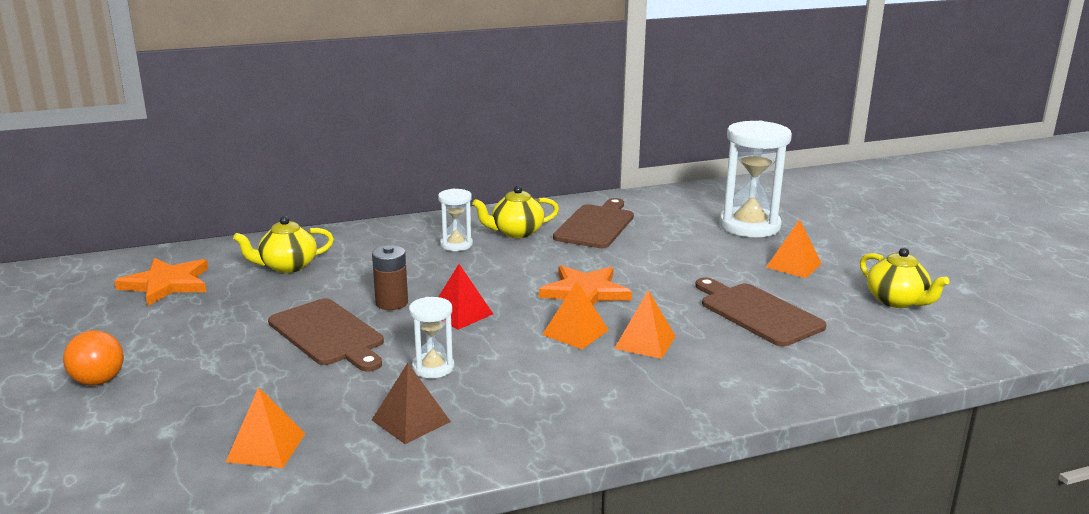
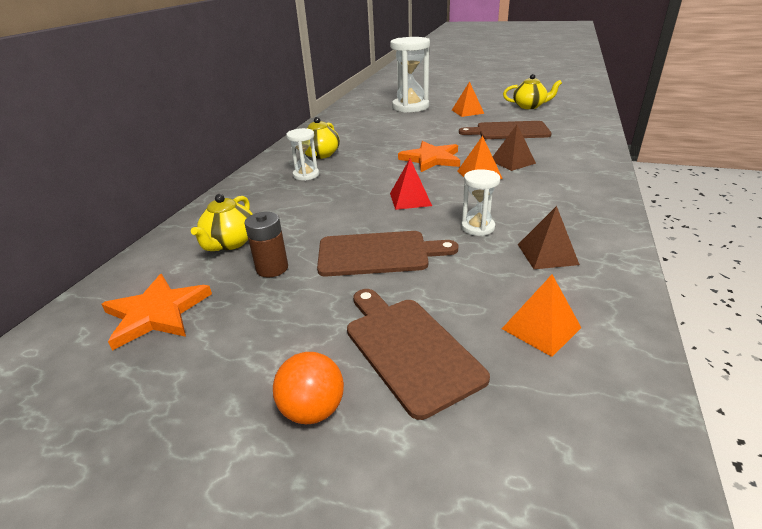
camera: 50 degrees left, 10 degrees up
(391, 303) = (361, 217): brown battery -> brown battery (272, 268)
(595, 225) = (349, 134): brown cutting board -> brown cutting board (409, 349)
(645, 342) = (512, 162): orange pyramid -> brown pyramid

